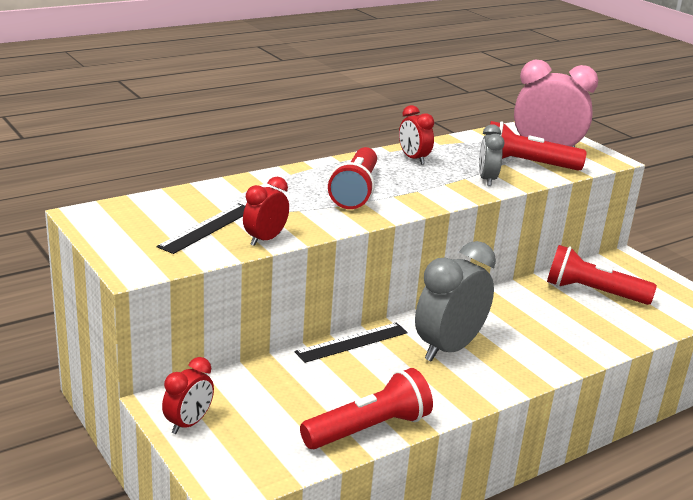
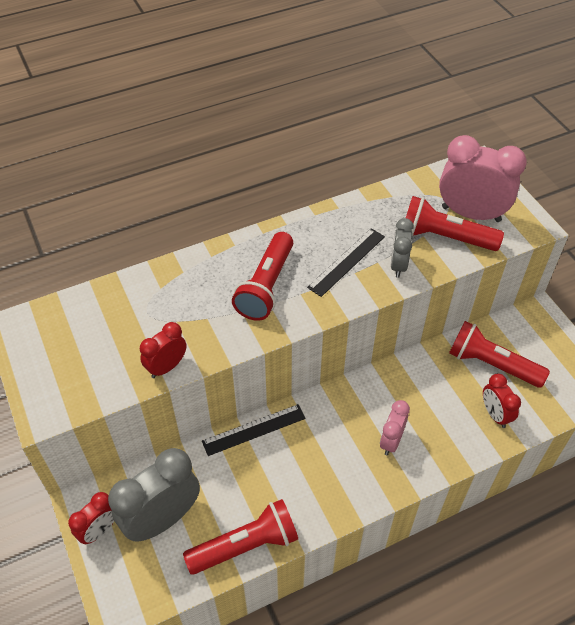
camera: 10 degrees right, 25 degrees up
(207, 228) = (119, 347): black ruler -> black ruler (347, 262)
(413, 159) = (334, 228): red clock -> red clock (495, 414)
(448, 348) = (337, 441): grey clock -> grey clock (162, 519)
(507, 347) = (391, 441): none -> pink clock

